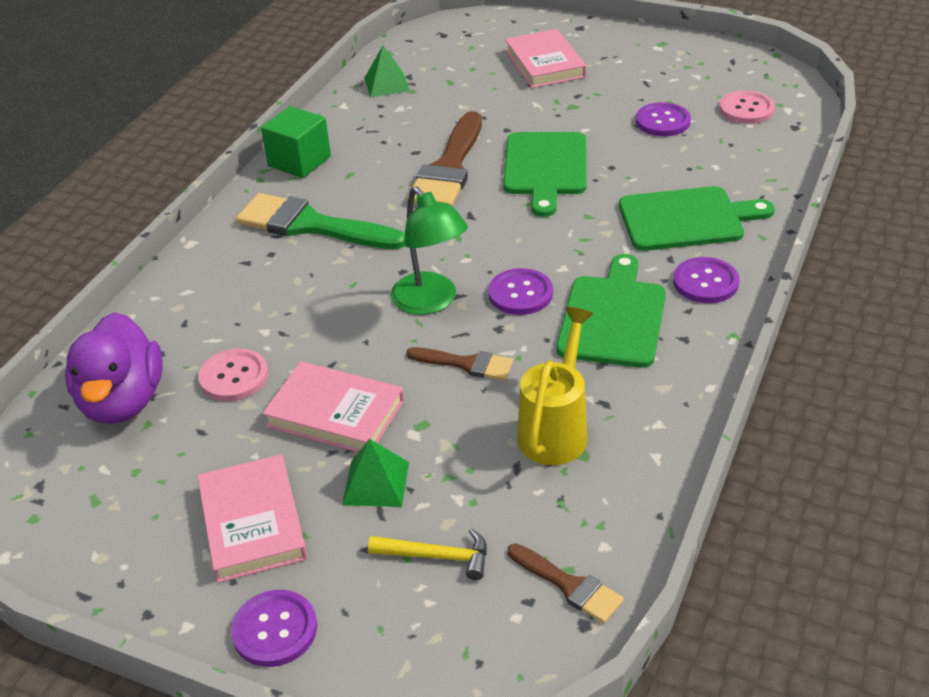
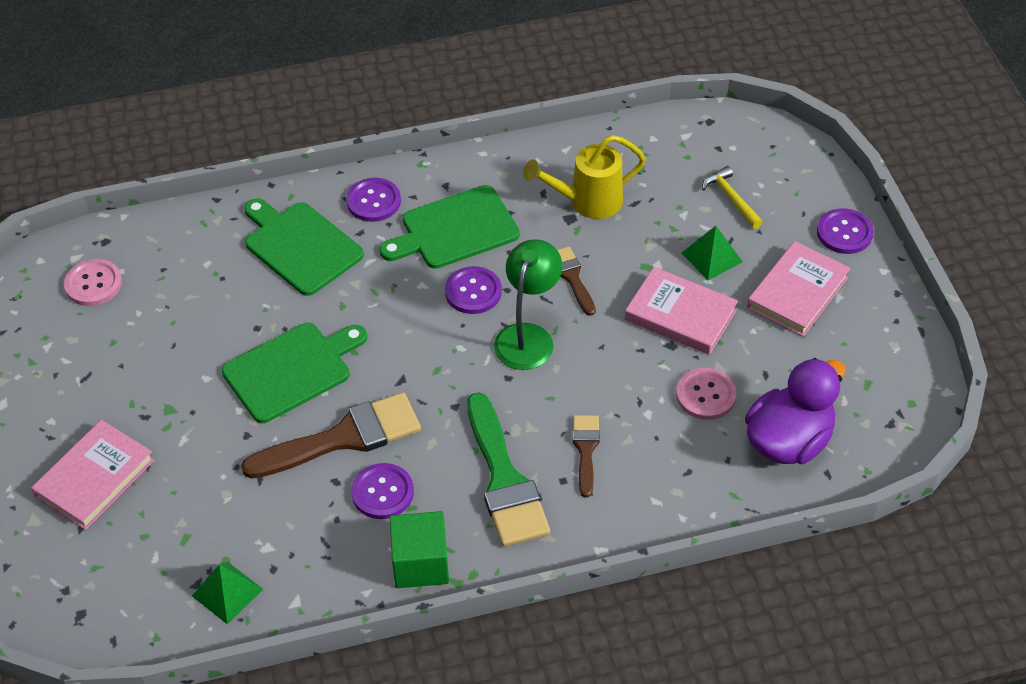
camera: 130 degrees left, 10 degrees up
(335, 413) = (680, 315): pink book -> pink book turned 45 degrees counterclockwise
(568, 585) = (693, 138): brown brush -> brown brush (585, 450)
(663, 121) = (154, 330): purple button -> purple button (382, 492)

